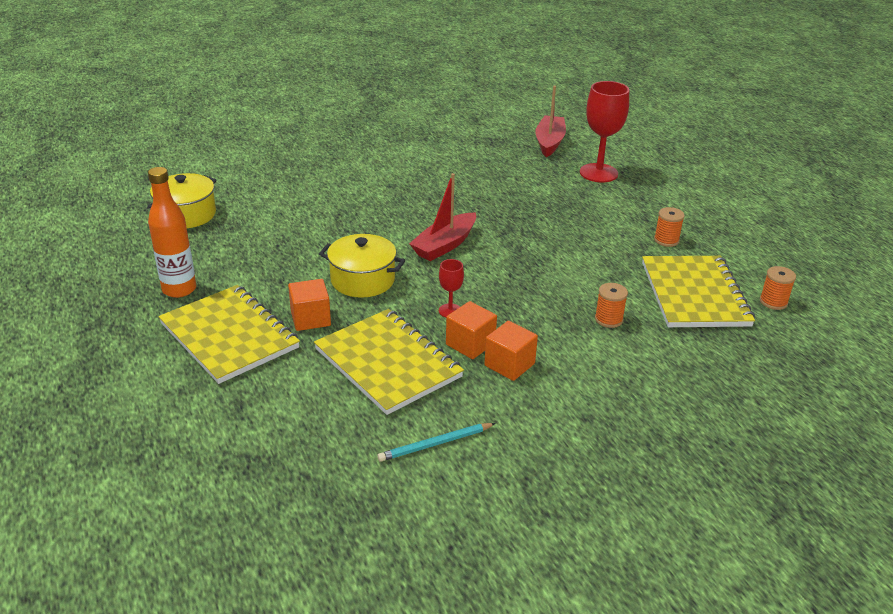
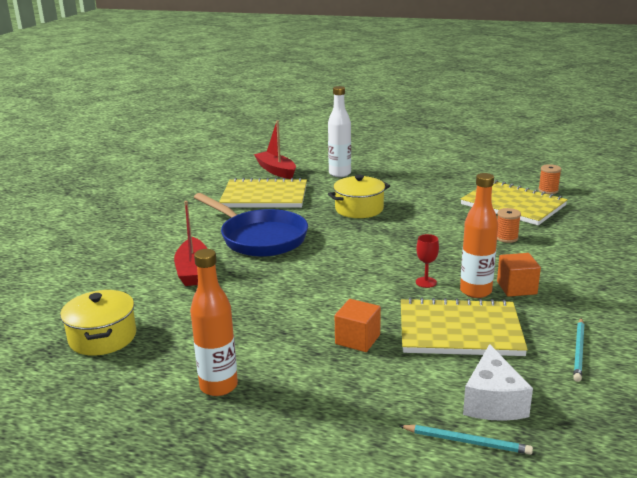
camera: 45 degrees left, 10 degrees down
(225, 432) = (467, 441): none -> turquoise pencil
(229, 336) = (329, 387): yellow notebook -> yellow notebook (264, 196)
(295, 424) = (493, 401): none -> white cheese
(362, 280) = (337, 298): yellow pot -> yellow pot (359, 209)
(411, 198) = (259, 238): none -> blue pan
(444, 245) = (341, 251): red boat -> red boat (193, 270)
(470, 344) = (475, 291): orange cube -> orange bottle
(598, 173) = (340, 174): red goblet -> white bottle
(666, 240) = (446, 188): orange spool -> none

